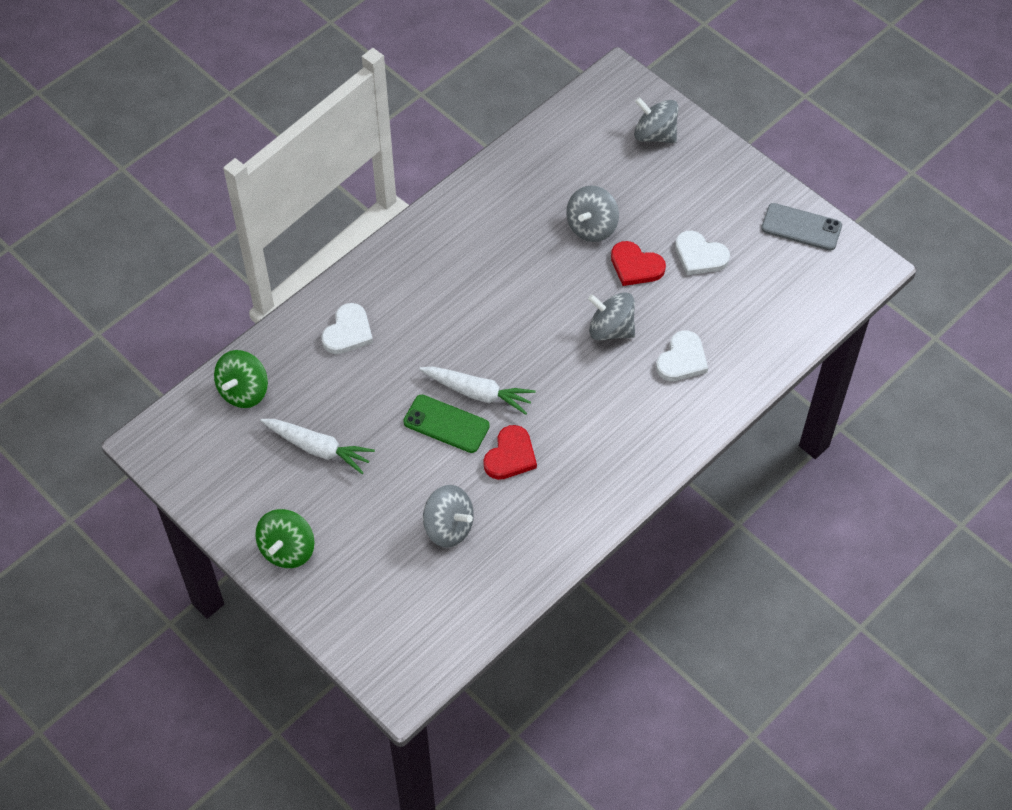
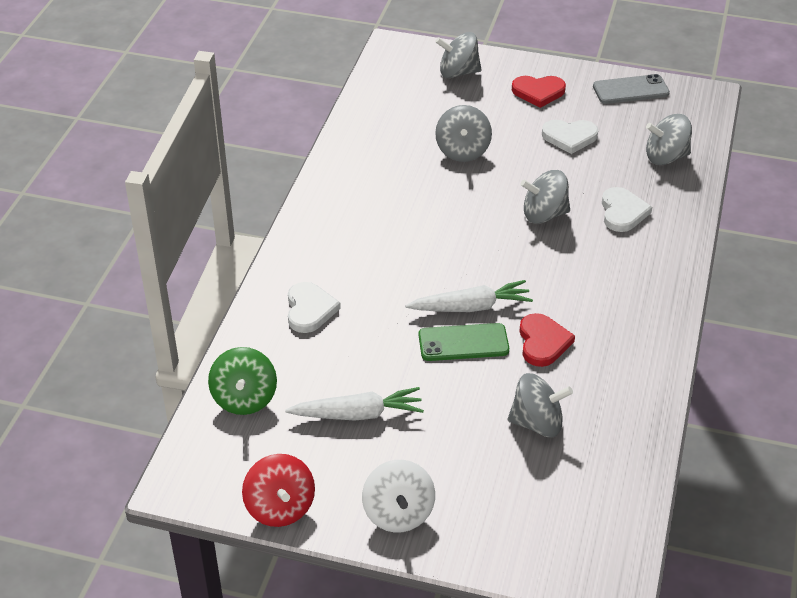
camera: 30 degrees left, 15 degrees down
(207, 500) = (280, 508): none -> red spinning top
(287, 549) = (398, 513): green spinning top -> white spinning top
(635, 266) = (524, 163): red heart -> red heart (538, 92)
(771, 319) = (666, 157): none -> grey spinning top

